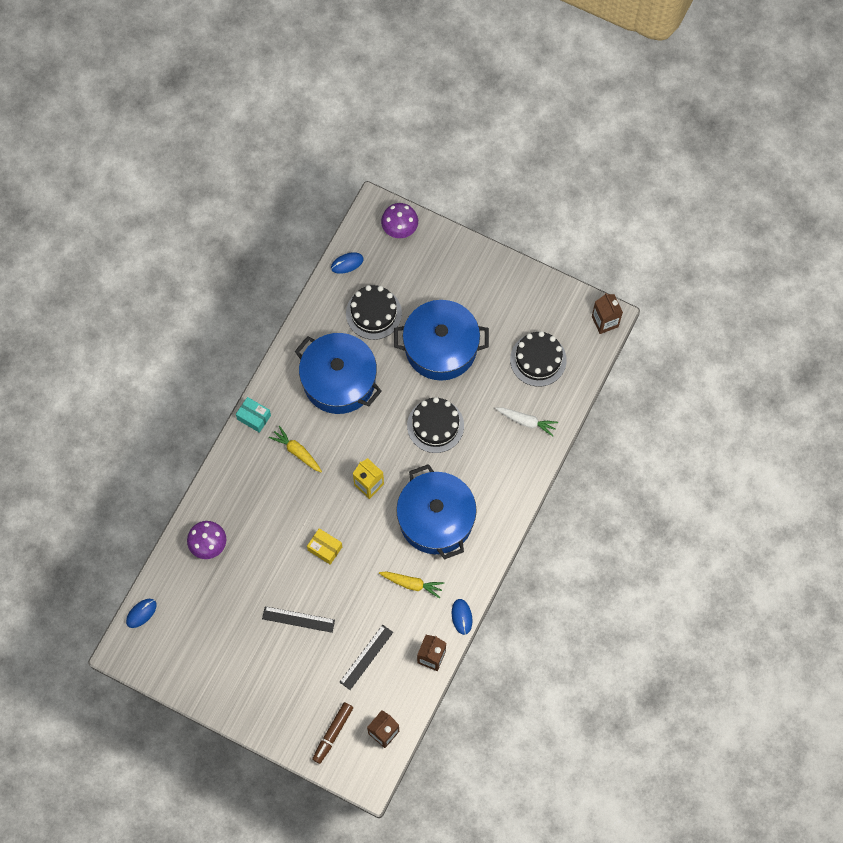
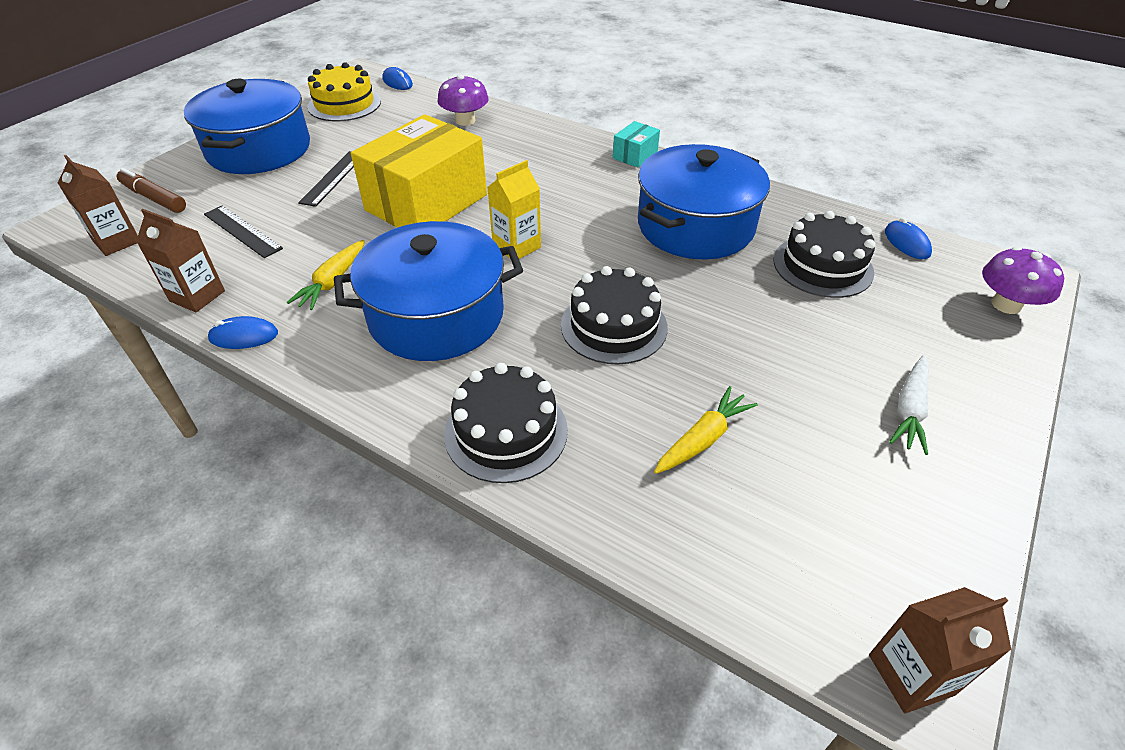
camera: 95 degrees right, 25 degrees down
(185, 646) = (344, 104): none -> yellow cake
(297, 451) = (580, 185): yellow carrot -> yellow carrot (703, 439)
(325, 548) = (426, 203): yellow box -> yellow box, size x2.35
(441, 347) = (772, 343): blue pot -> blue pot (259, 149)
(526, 421) = (615, 465): white carrot -> white carrot (909, 410)
(538, 359) = (769, 501): black cake -> black cake (506, 431)

